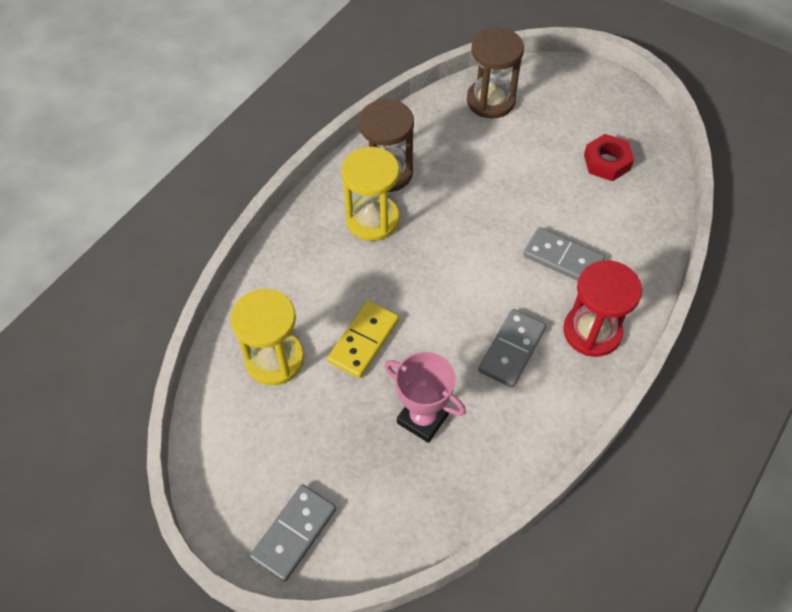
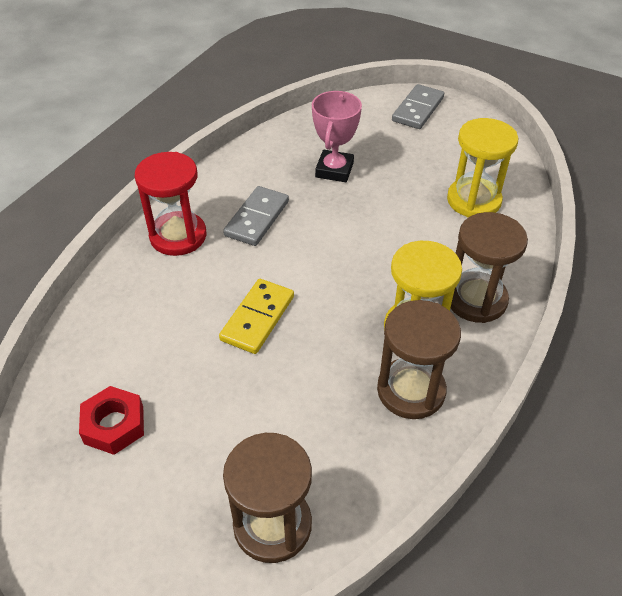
camera: 175 degrees right, 10 degrees down
(312, 243) = (476, 299): none -> brown hourglass
(363, 340) = (396, 217): yellow domino -> yellow domino (258, 318)
(422, 418) = (334, 170): pink trophy -> pink trophy turned 75 degrees clockwise
(563, 258) = (195, 300): grey domino -> none

